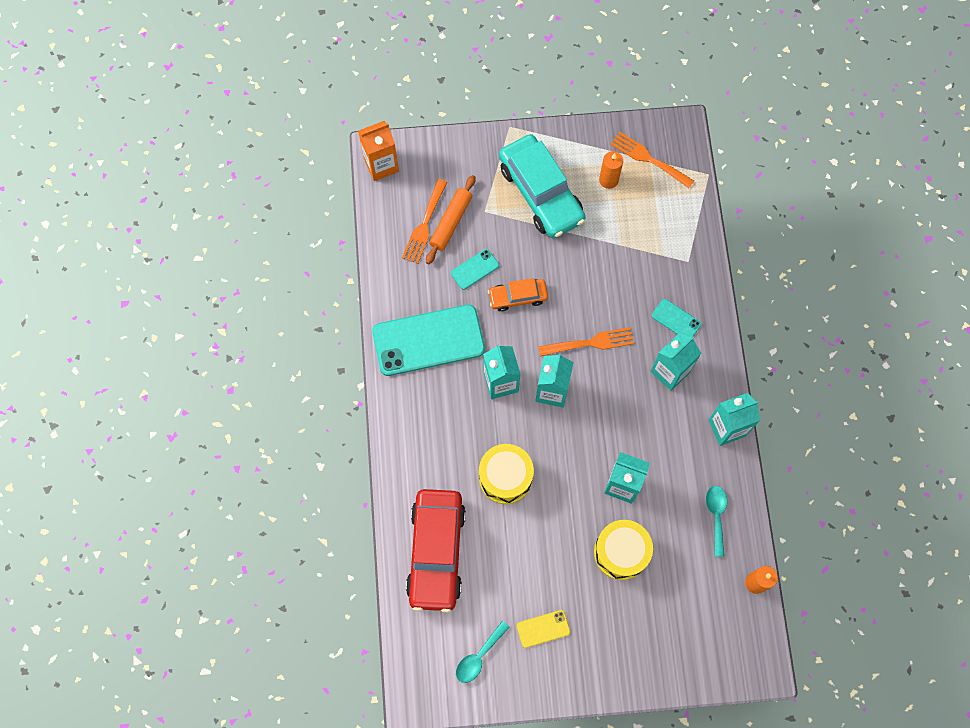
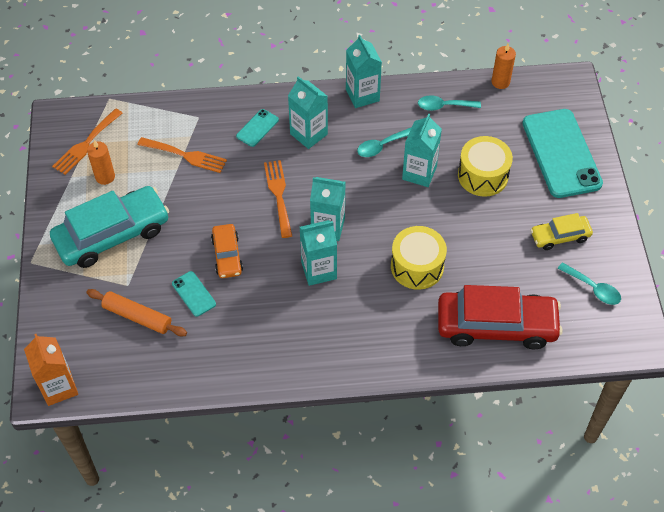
camera: 90 degrees left, 15 degrees down
(424, 225) = (138, 342): orange fork -> orange fork (186, 155)
(428, 340) = (272, 336): turquoise phone -> turquoise phone (561, 153)
(543, 628) = (560, 236): yellow phone -> yellow car
(657, 446) = (381, 146): none -> turquoise spoon

